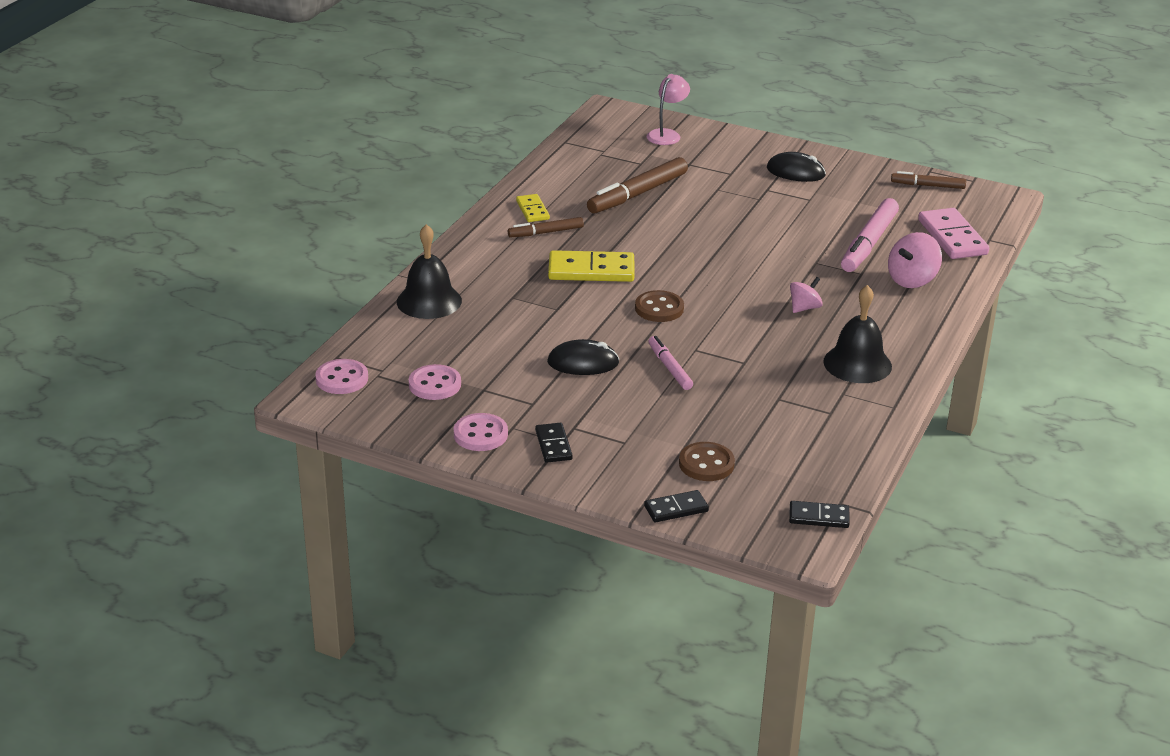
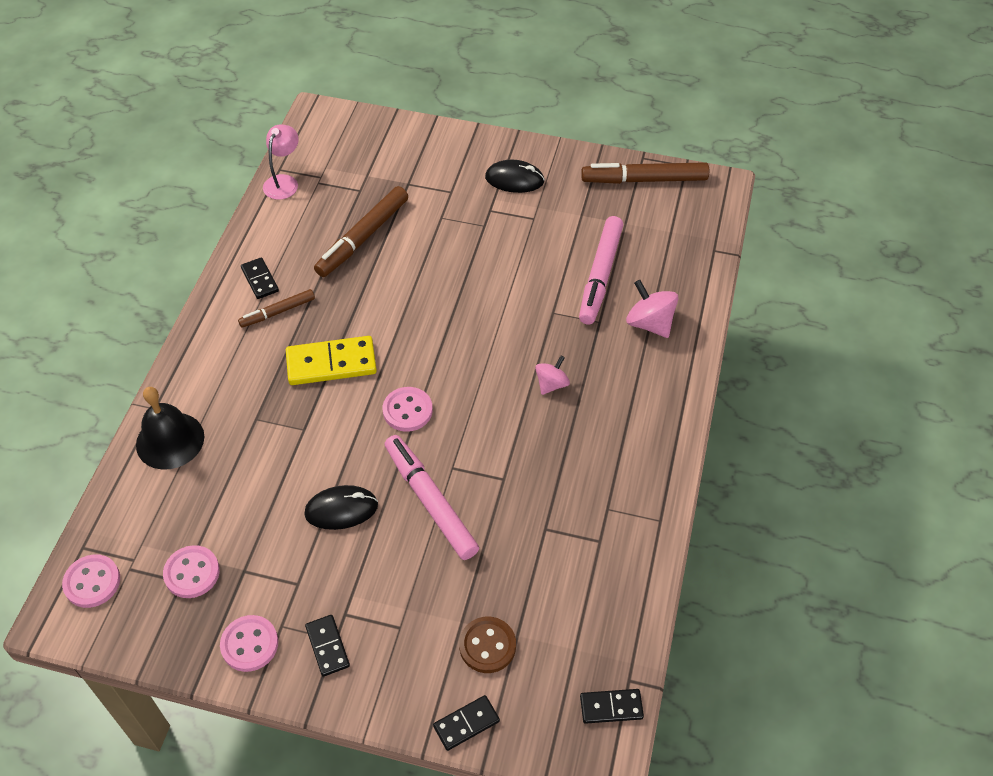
camera: 10 degrees left, 20 degrees up
(532, 210) = (260, 280): yellow domino -> black domino
(659, 308) = (407, 410): brown button -> pink button
(667, 134) = (380, 143): pink lamp -> pink lamp (284, 182)
(669, 368) = (430, 501): pink marker -> pink marker, size x1.74
(857, 364) = (615, 460): black bell -> none
(912, 280) = (649, 323): pink spinning top -> pink spinning top turned 105 degrees clockwise
(927, 185) = (644, 180): brown marker -> brown marker, size x1.74
(952, 237) = (679, 253): pink domino -> none

